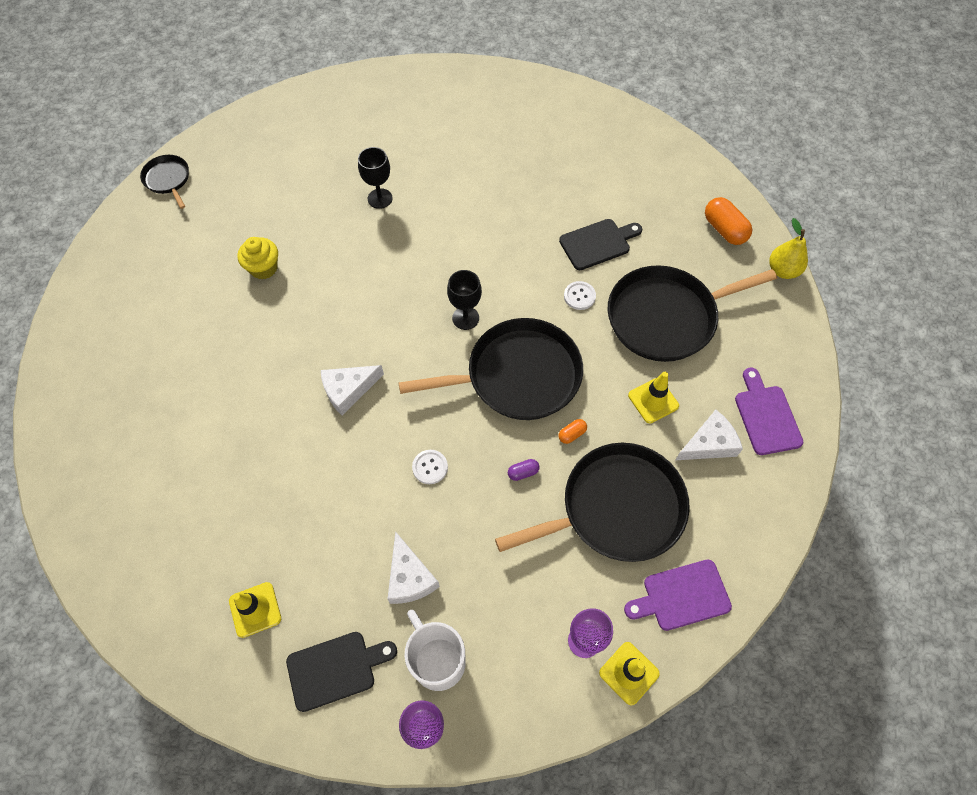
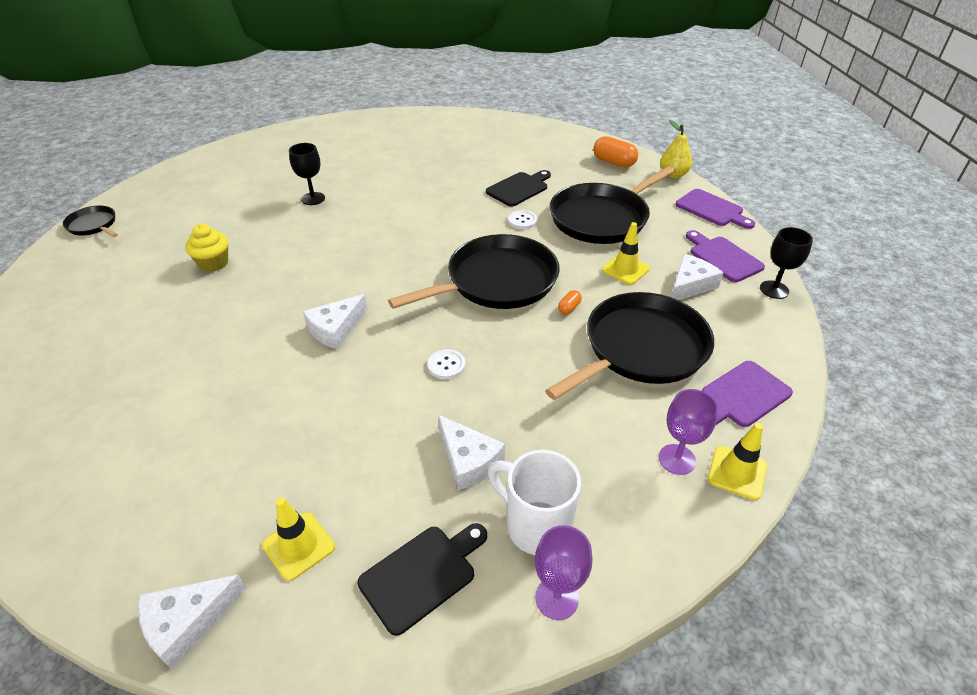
camera: 20 degrees left, 20 degrees down
(164, 644) = (187, 622): none -> white cheese
(465, 318) = (428, 255): black goblet -> black goblet (774, 290)
(523, 472) = (540, 346): purple capsule -> none
(796, 340) = (712, 209): none -> purple cutting board

